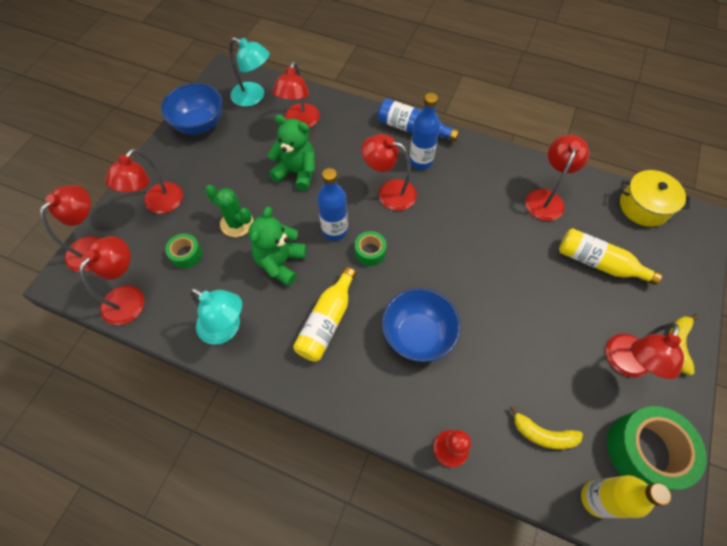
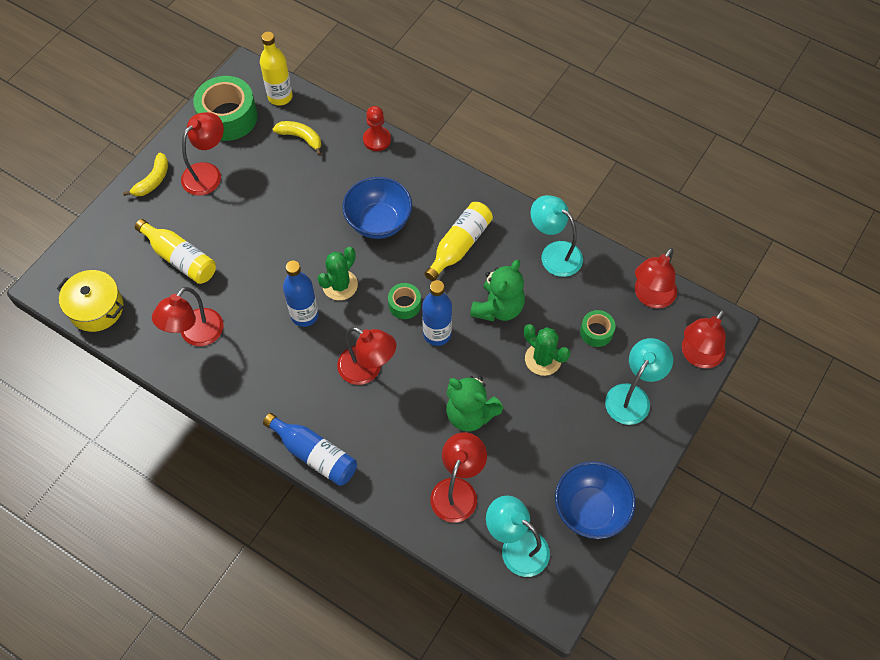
camera: 170 degrees left, 0 degrees up
(158, 204) = (632, 396): red lamp -> turquoise lamp
(420, 161) = (319, 405): blue bottle -> blue bottle (304, 315)
(436, 261) = (340, 285): none -> green cactus

